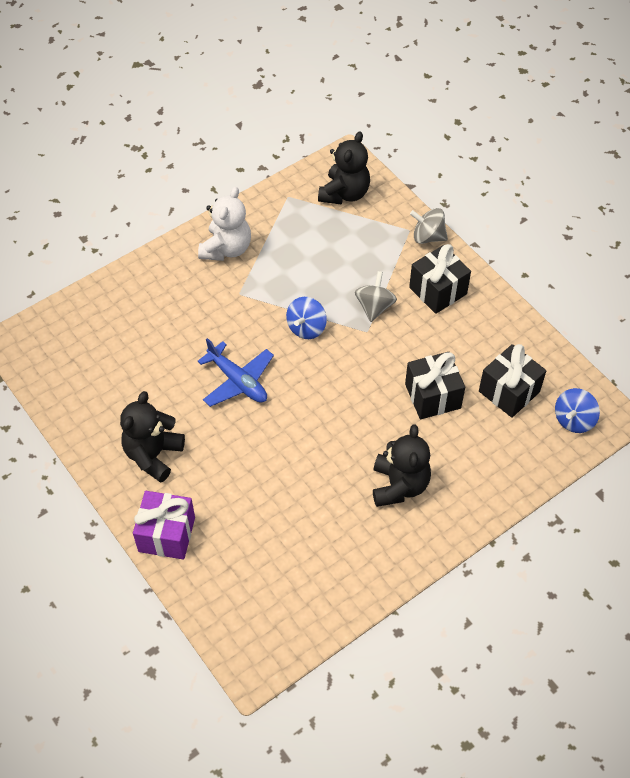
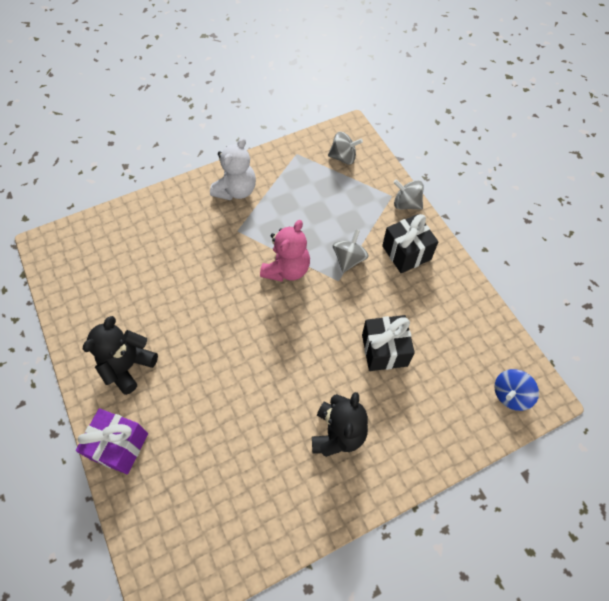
camera: 10 degrees right, 5 degrees up
(238, 381) = (217, 309): blue plane -> none
(306, 328) = (287, 269): blue spinning top -> pink teddy bear
(344, 193) = (343, 157): black teddy bear -> grey spinning top
(509, 391) = (454, 357): black gift -> none

